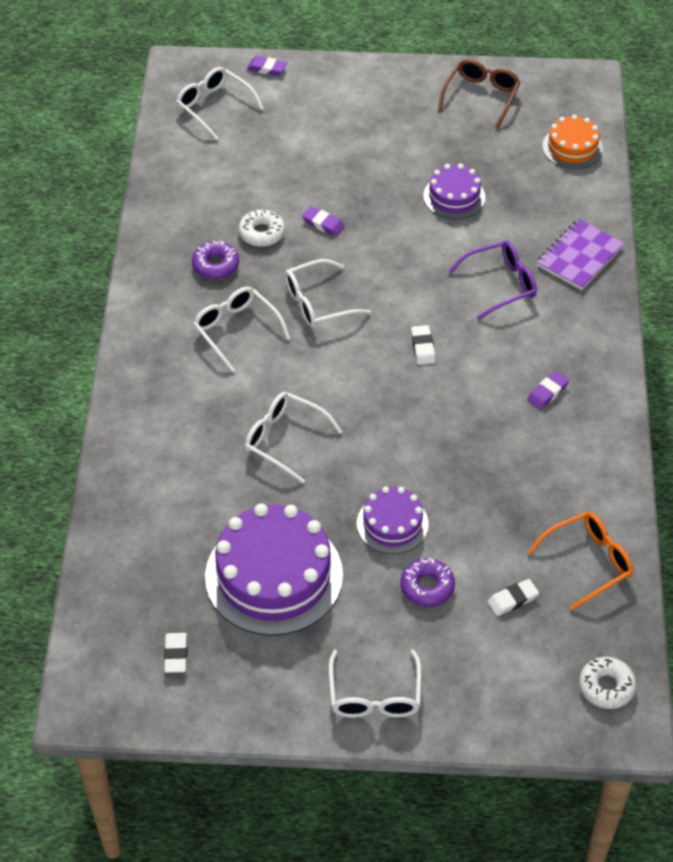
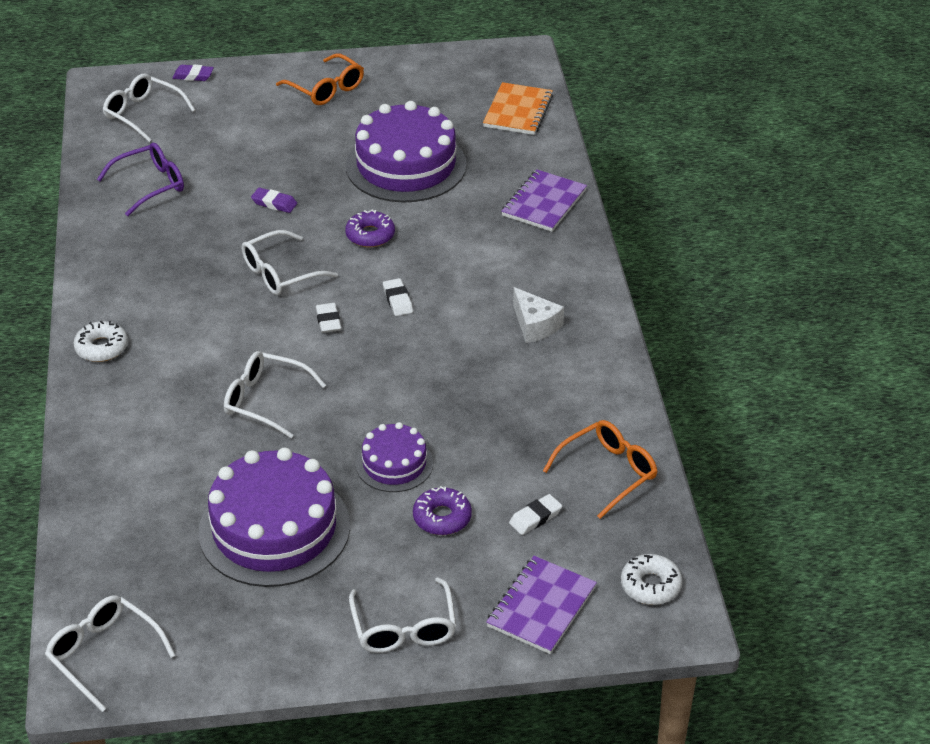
camera: 10 degrees left, 10 degrees down
(176, 655) = (178, 619): white eraser -> white eraser (328, 321)
(215, 265) = (166, 252): purple donut -> purple donut (370, 235)
(236, 330) = (197, 308): white glasses -> white glasses (104, 654)
(262, 233) = (211, 218): white donut -> white donut (101, 348)
(391, 99) = (326, 89): none -> orange glasses
(454, 196) = (406, 165): purple cake -> purple cake, size x1.88
(481, 96) = (417, 78): brown glasses -> none
(500, 284) = (468, 236): purple glasses -> purple glasses (150, 185)
(502, 693) = (541, 607): none -> purple notebook
(547, 392) = (535, 325): purple eraser -> white cheese
(572, 147) = (518, 111): orange cake -> orange notebook

